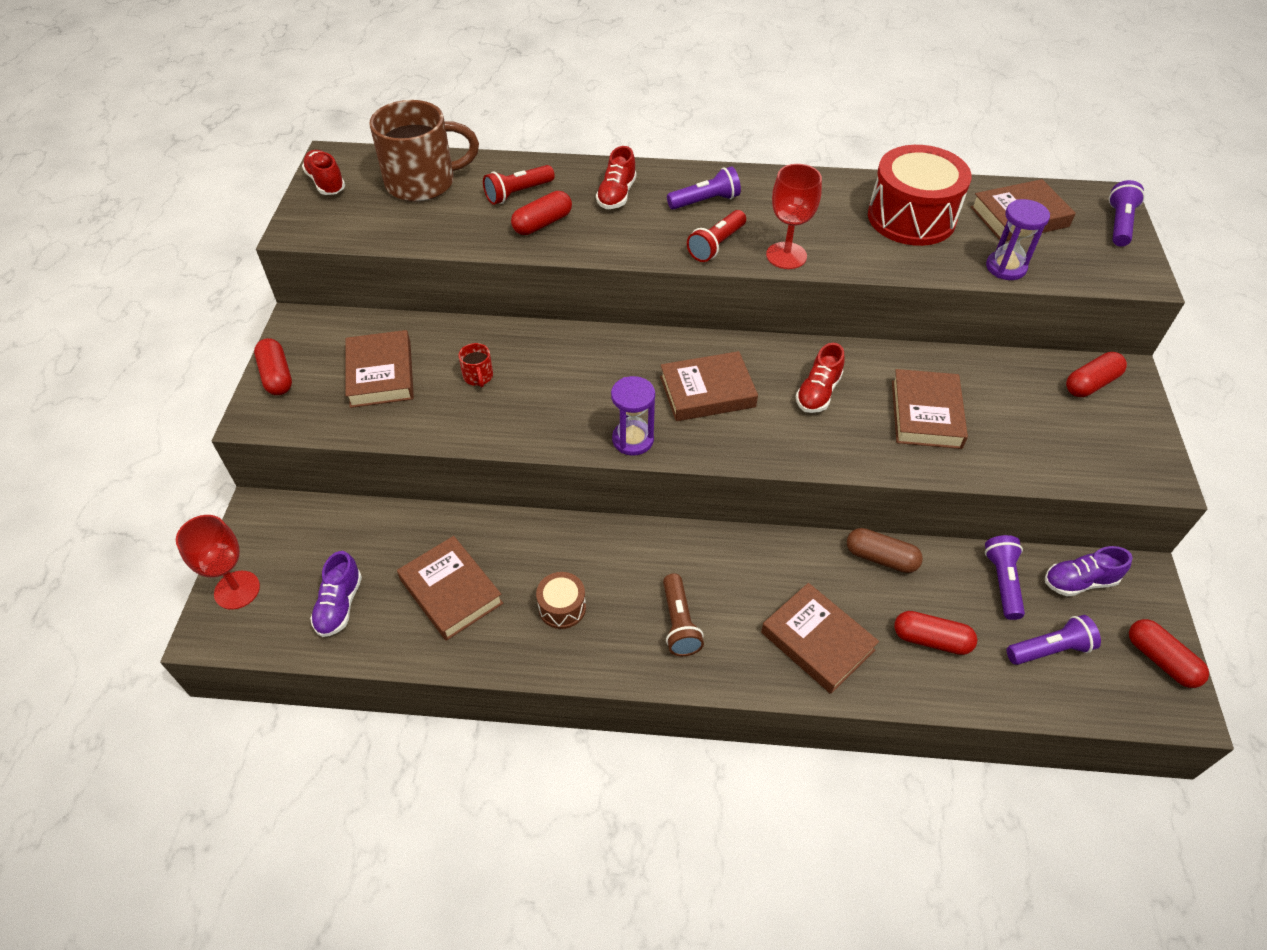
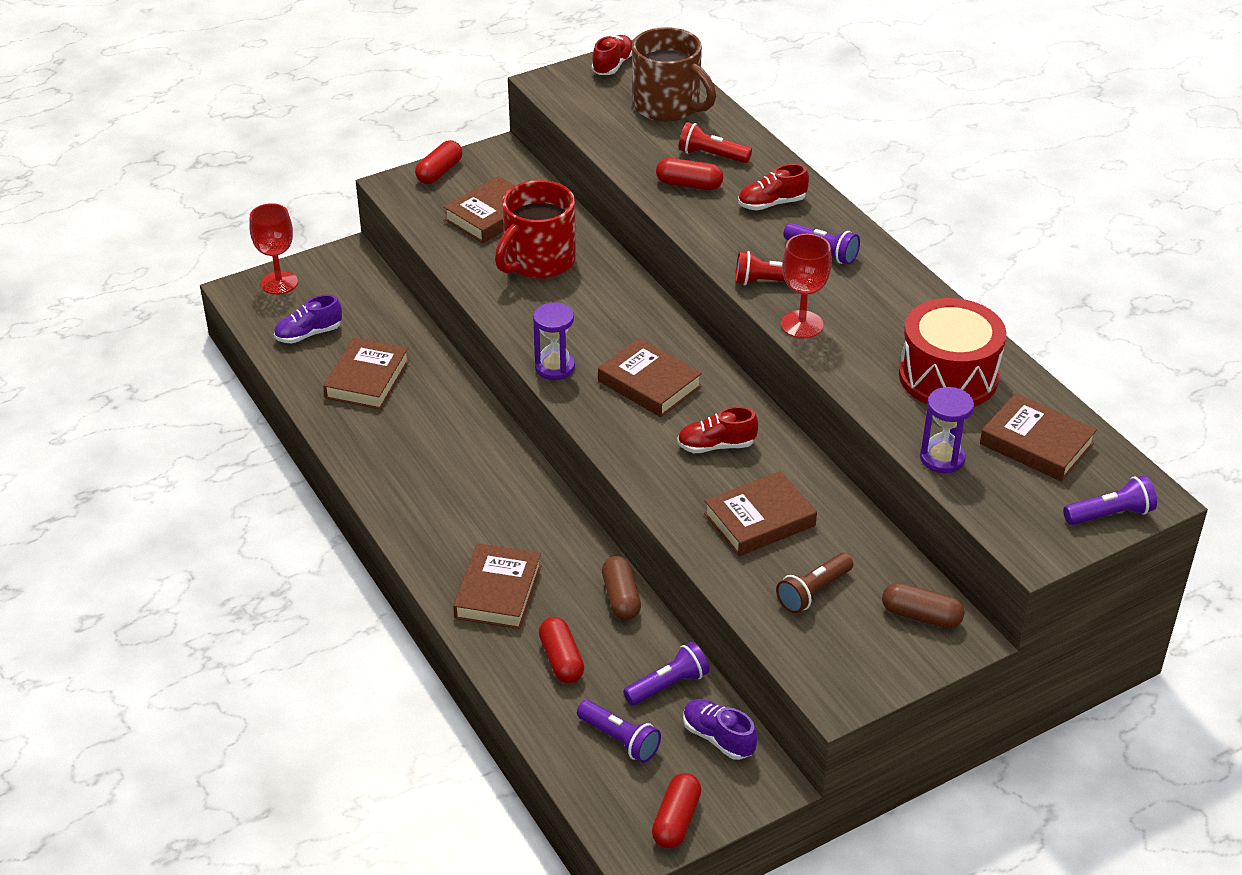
camera: 55 degrees right, 10 degrees down
(478, 377) = (538, 261): red mug -> red mug, size x2.46
(562, 607) = (404, 440): brown drum -> none
(679, 623) = (445, 507): brown flashlight -> brown flashlight (813, 592)
(1091, 384) = (921, 616): red capsule -> brown capsule

